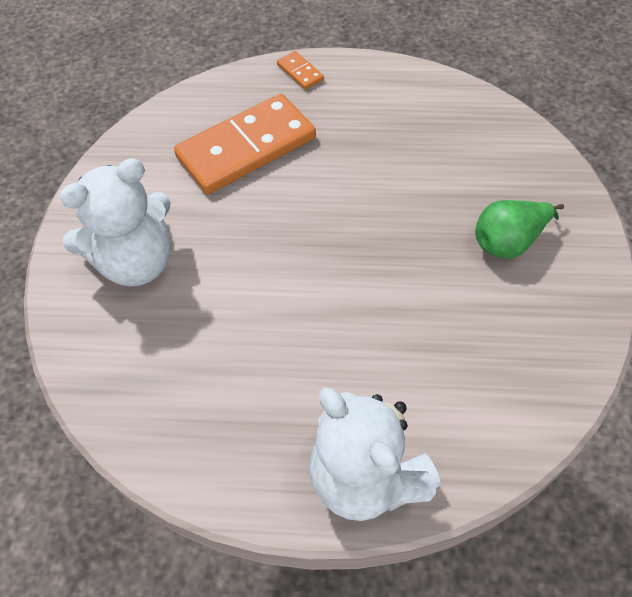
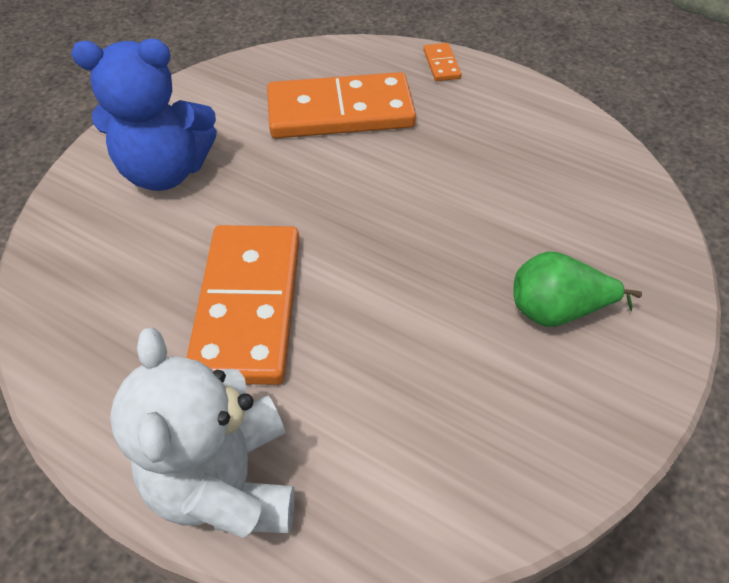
camera: 25 degrees right, 5 degrees down
(136, 262) = (166, 171): white teddy bear -> blue teddy bear
(288, 343) = (247, 306): none -> orange domino

